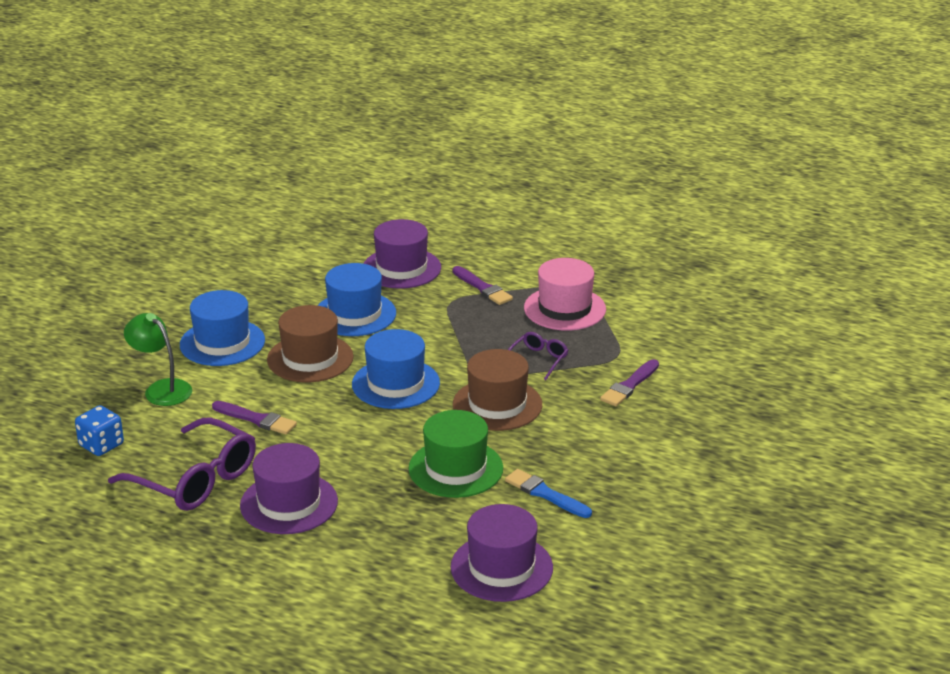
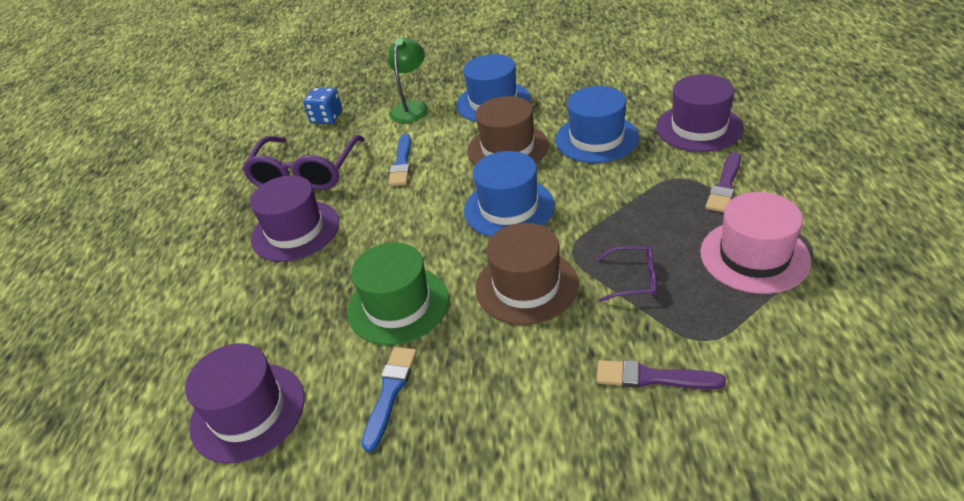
camera: 70 degrees right, 10 degrees up
(256, 419) = (401, 163): purple brush -> blue brush

